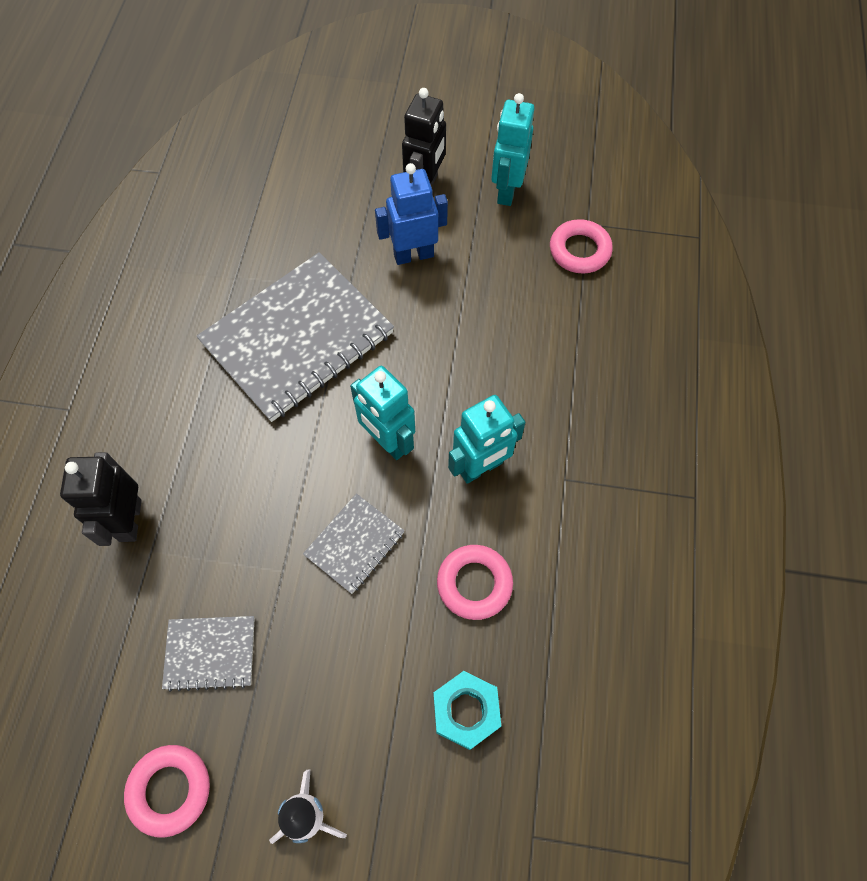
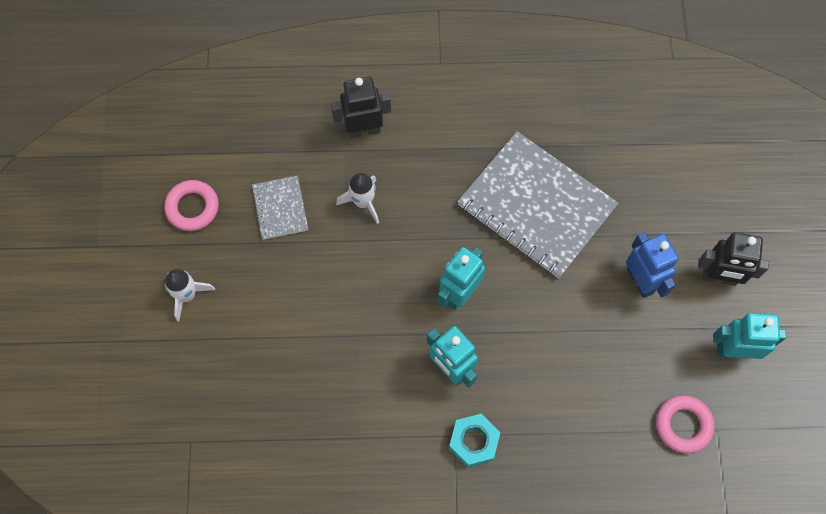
camera: 80 degrees right, 5 degrees up
(234, 537) = (363, 202): none -> white rocket
(354, 544) = (372, 286): grey notebook -> none
(466, 711) = (265, 385): turquoise nut -> turquoise nut (473, 441)
(474, 583) = (357, 377): pink ring -> none

